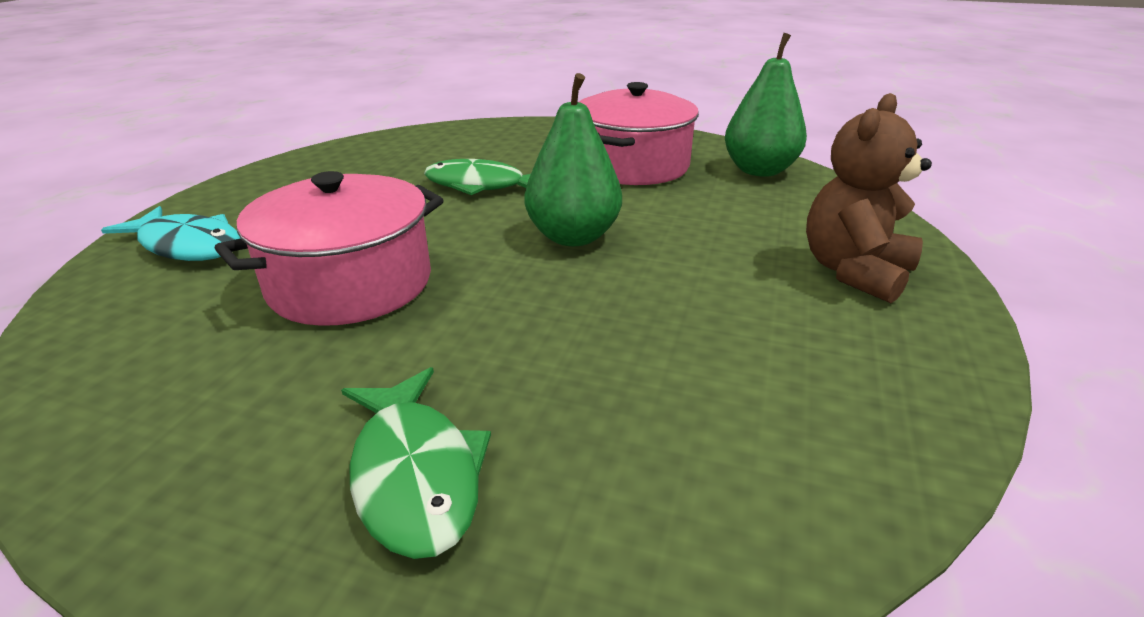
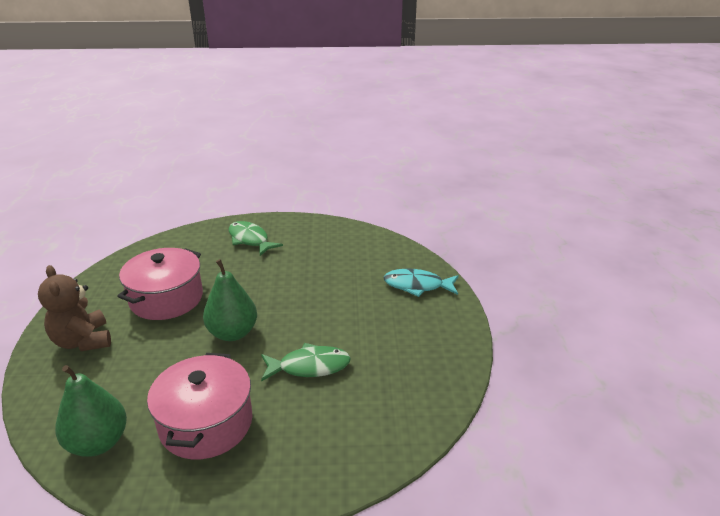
camera: 160 degrees right, 0 degrees up
(351, 283) = (322, 284): pink pot -> pink pot (166, 299)
(854, 271) = (83, 341): brown teddy bear -> brown teddy bear turned 135 degrees clockwise

